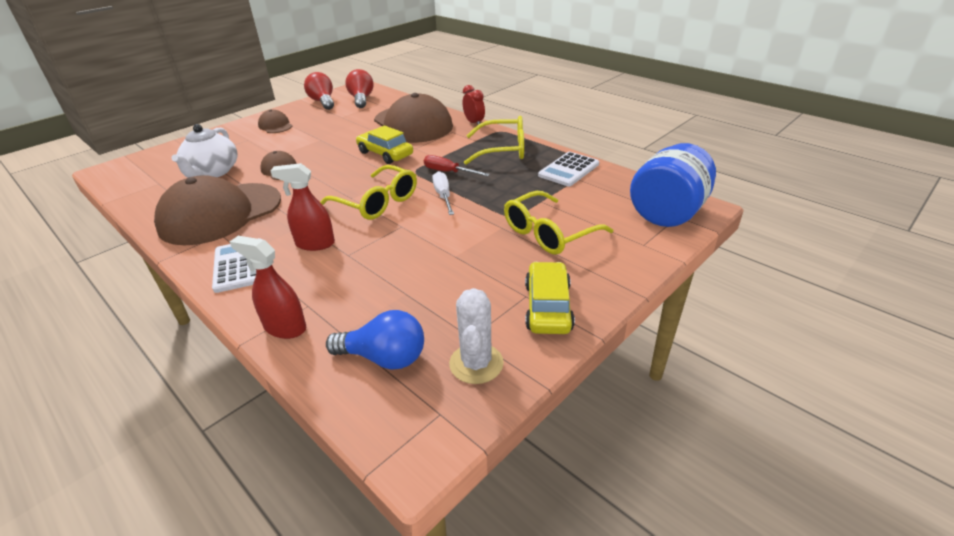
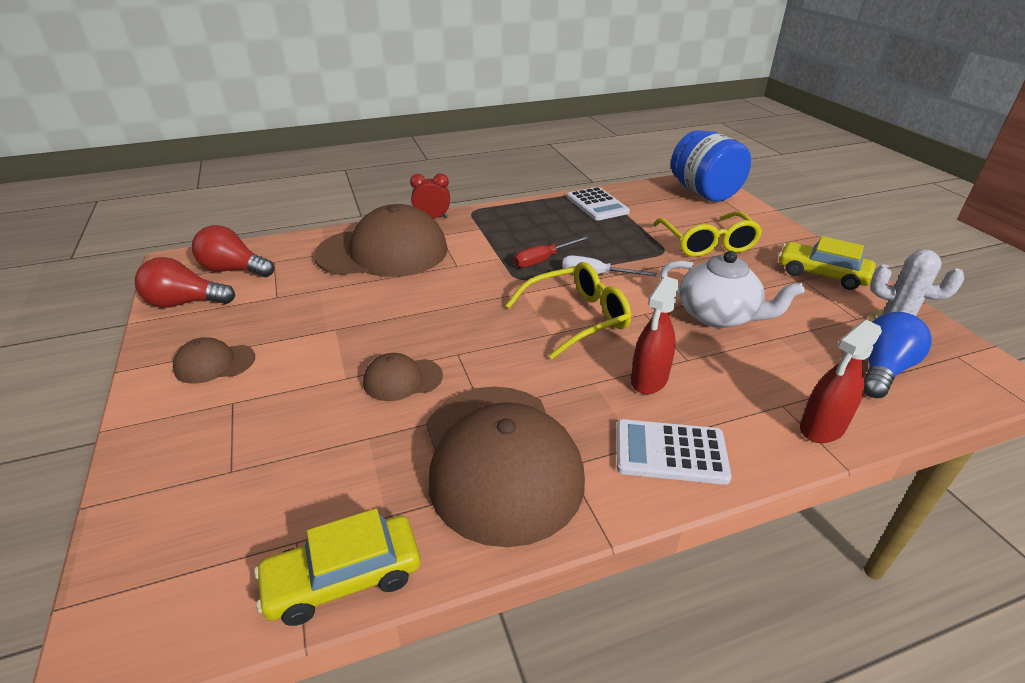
camera: 65 degrees left, 0 degrees up
(212, 172) = (329, 458): white teapot -> white teapot (718, 315)
(385, 154) = (449, 287): yellow car -> yellow car (343, 578)
(503, 150) = (521, 221): yellow glasses -> none

